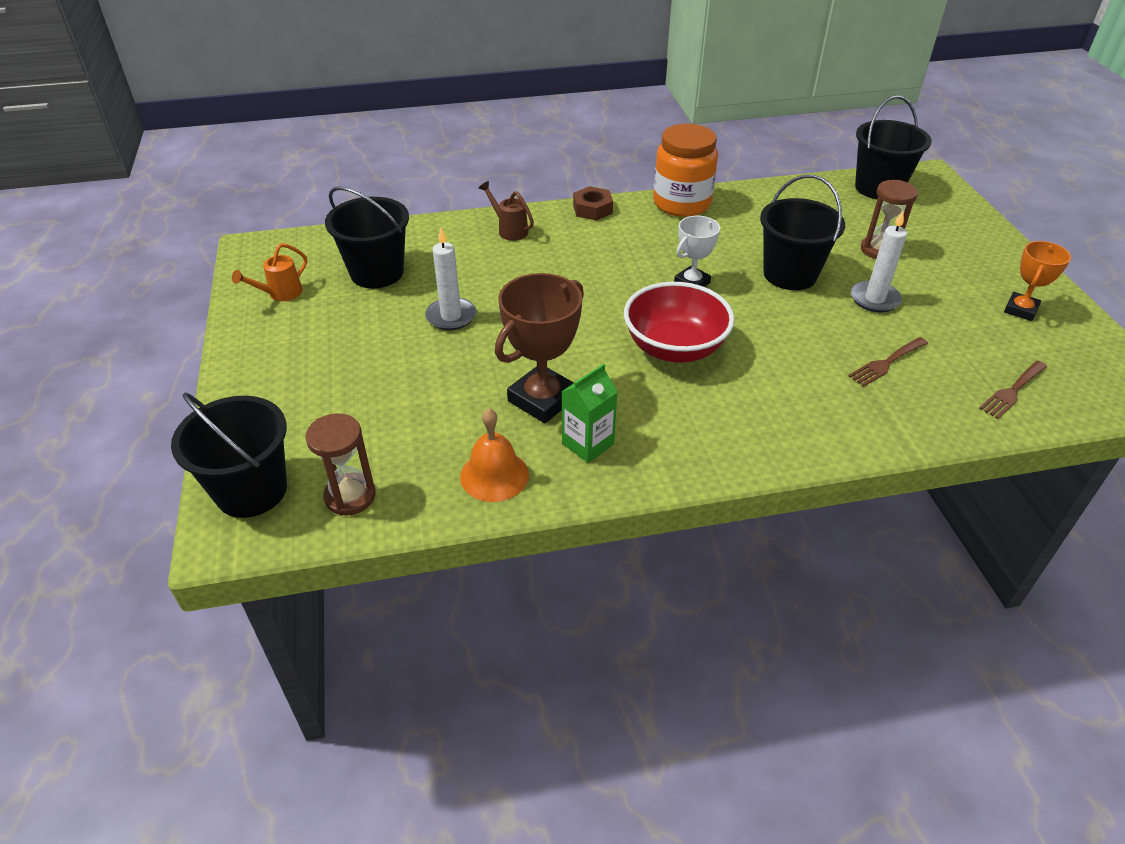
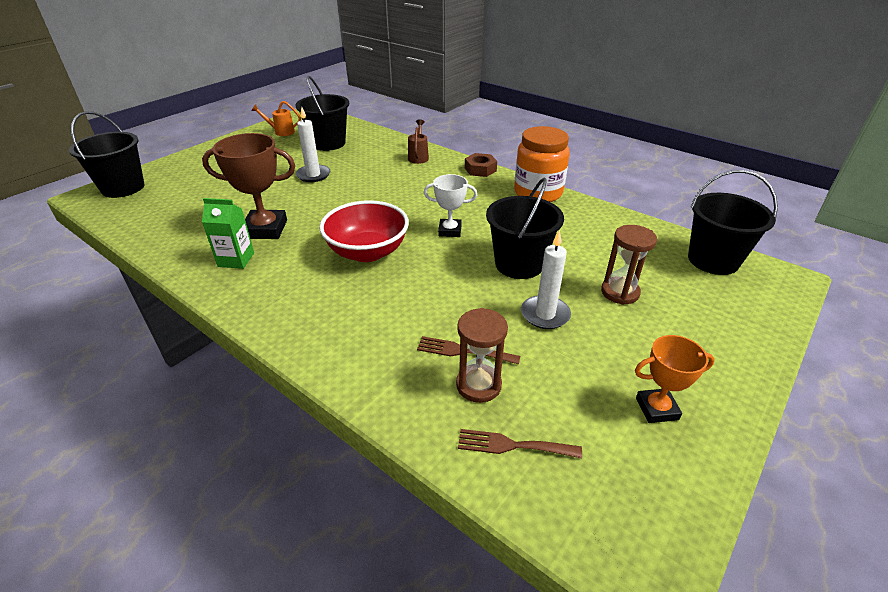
camera: 50 degrees right, 5 degrees down
(350, 496) = (135, 211): brown hourglass -> brown hourglass (478, 385)
(494, 475) = (182, 242): orange bell -> none

